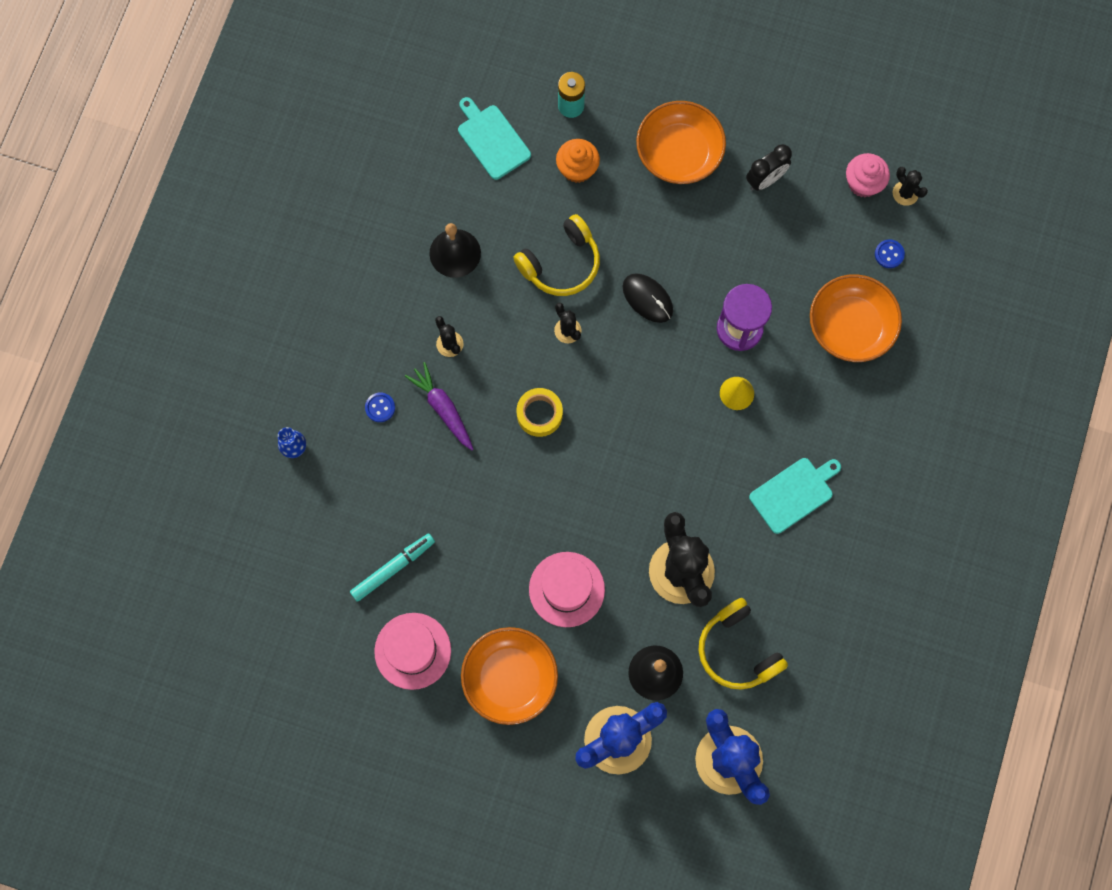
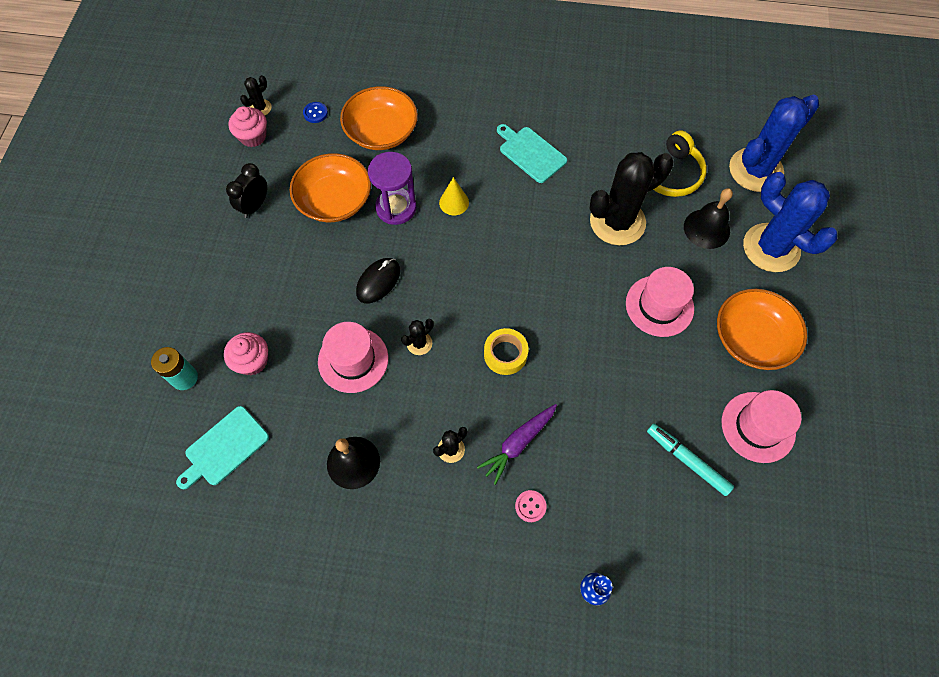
camera: 100 degrees left, 10 degrees down
(380, 407) = (530, 506): blue button -> pink button
(561, 264) = (353, 360): yellow headphones -> pink hat
(577, 168) = (252, 361): orange cupcake -> pink cupcake
(679, 153) = (231, 276): orange bowl -> orange bowl (334, 200)
(765, 180) = (255, 206): black clock -> black clock turned 105 degrees counterclockwise

